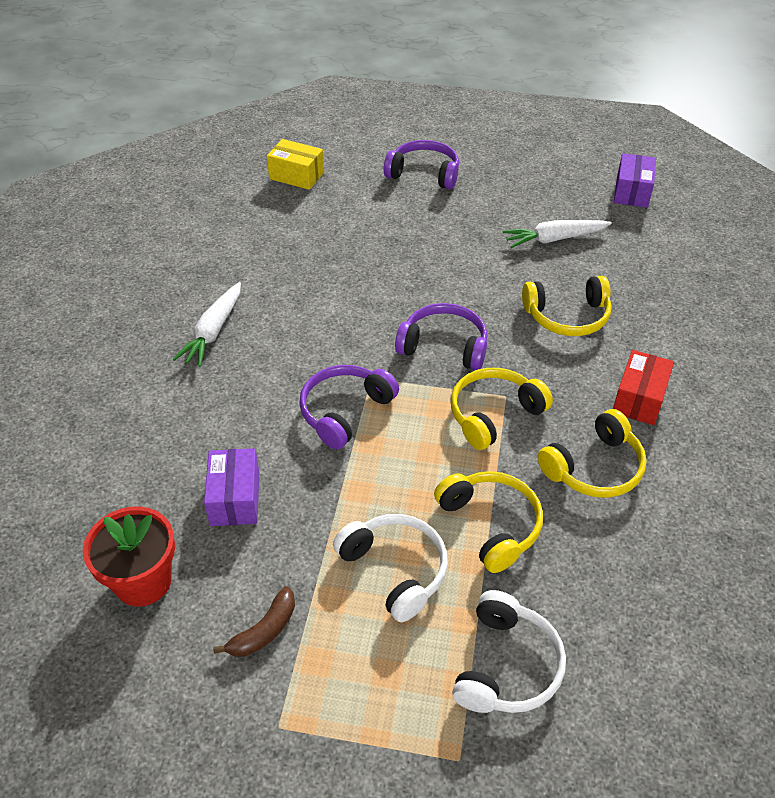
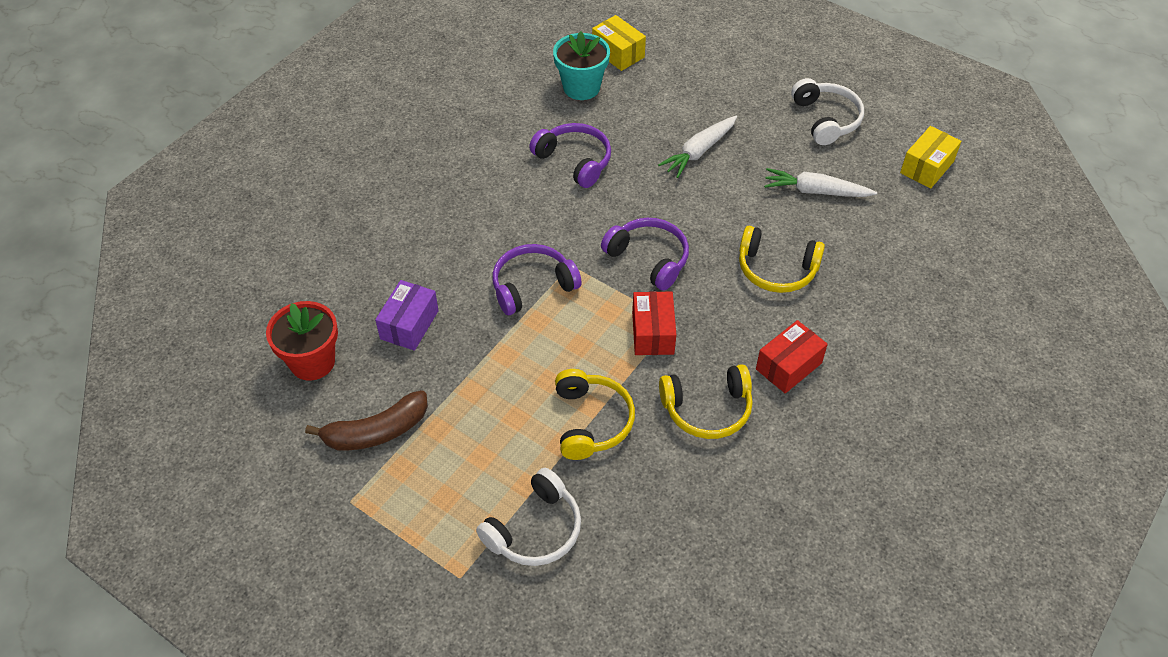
camera: 25 degrees right, 5 degrees up
(213, 331) = (467, 179): white carrot -> white carrot (699, 151)
(264, 631) = (376, 431): brown banana -> brown banana, size x1.57
(279, 214) = (581, 87): none -> turquoise flower pot
(395, 569) = (496, 426): white headphones -> white headphones (826, 119)
(424, 173) = (736, 86): purple headphones -> purple headphones (575, 161)
(493, 414) = (652, 333): yellow headphones -> red box
(632, 192) = (927, 167): purple box -> yellow box

